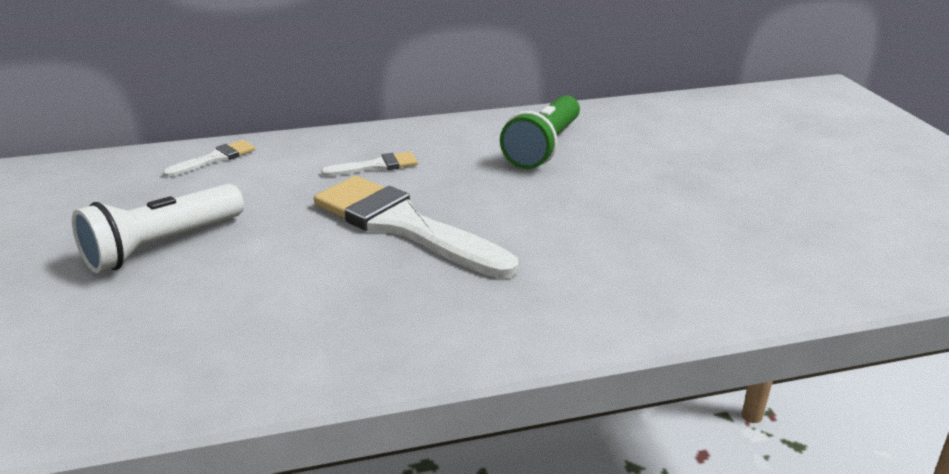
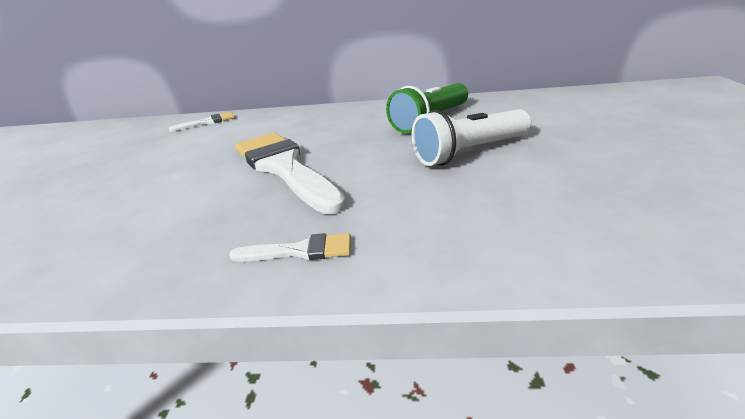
camera: 20 degrees right, 0 degrees up
(162, 245) = (120, 171): white flashlight -> white flashlight (469, 152)
(376, 166) = (301, 129): white brush -> white brush (300, 251)

